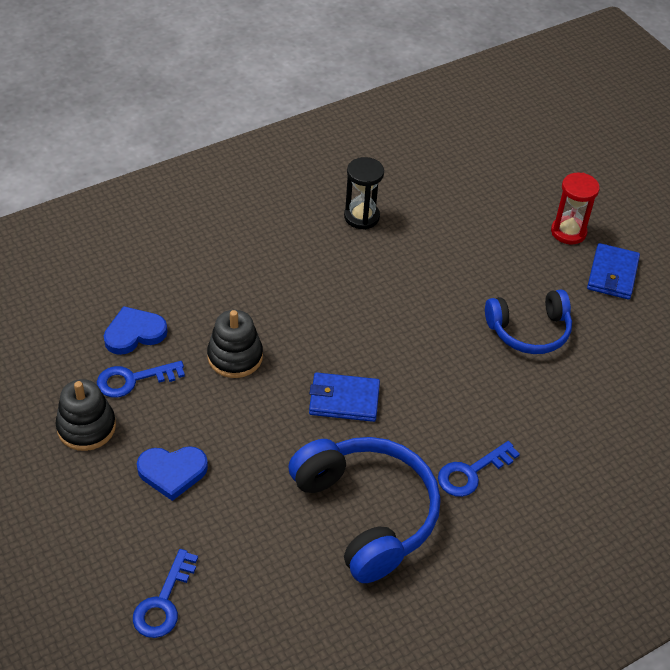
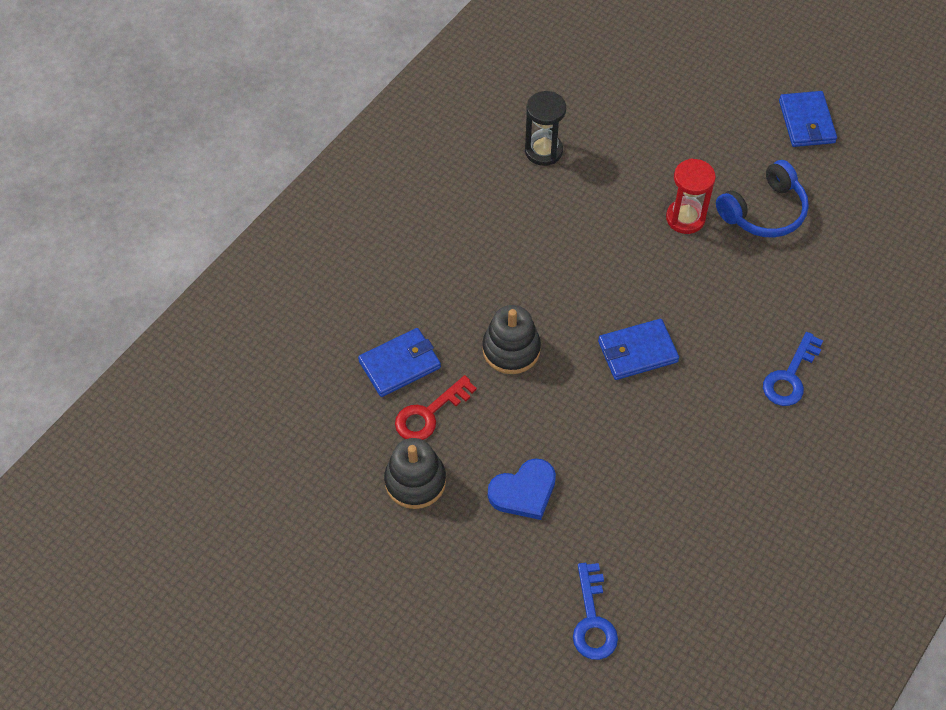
camera: 20 degrees left, 10 degrees up
(133, 380) = (429, 414): blue key -> red key
(134, 333) = (400, 364): blue heart -> blue wallet
(367, 513) = (721, 456): blue headphones -> none
(568, 232) = (744, 92): red hourglass -> red hourglass (685, 218)

